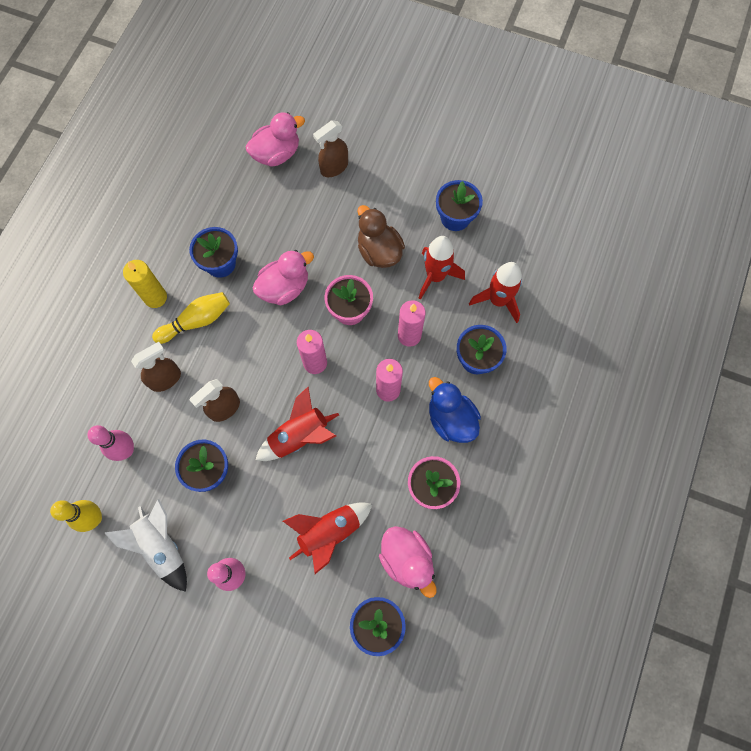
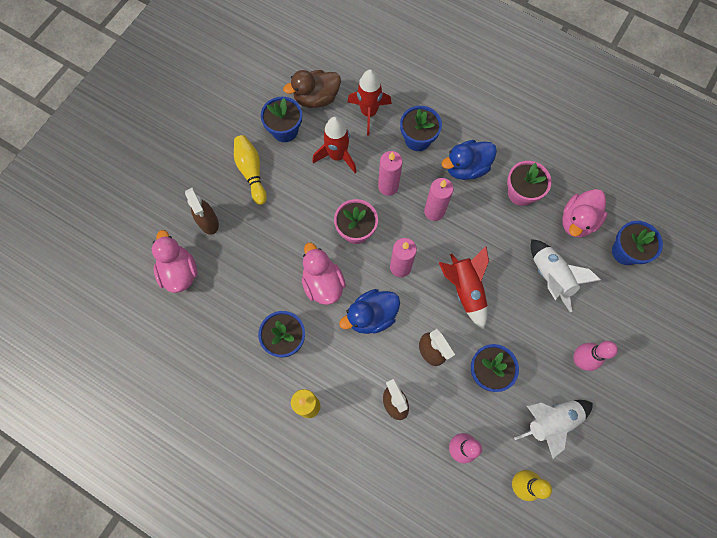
camera: 80 degrees left, 0 degrees up
(196, 321) = (341, 368): yellow bowling pin -> yellow bowling pin (251, 172)
(255, 342) = (371, 316): none -> blue duck
(329, 532) = (551, 277): red rocket -> white rocket
(379, 251) = (303, 197): brown duck -> brown duck (316, 98)
(407, 560) = (577, 221): pink duck -> pink duck turned 150 degrees clockwise

